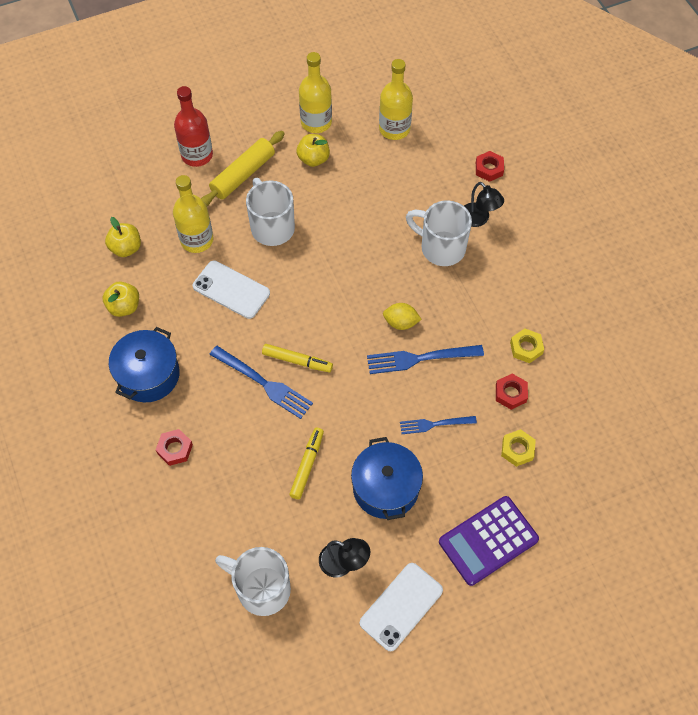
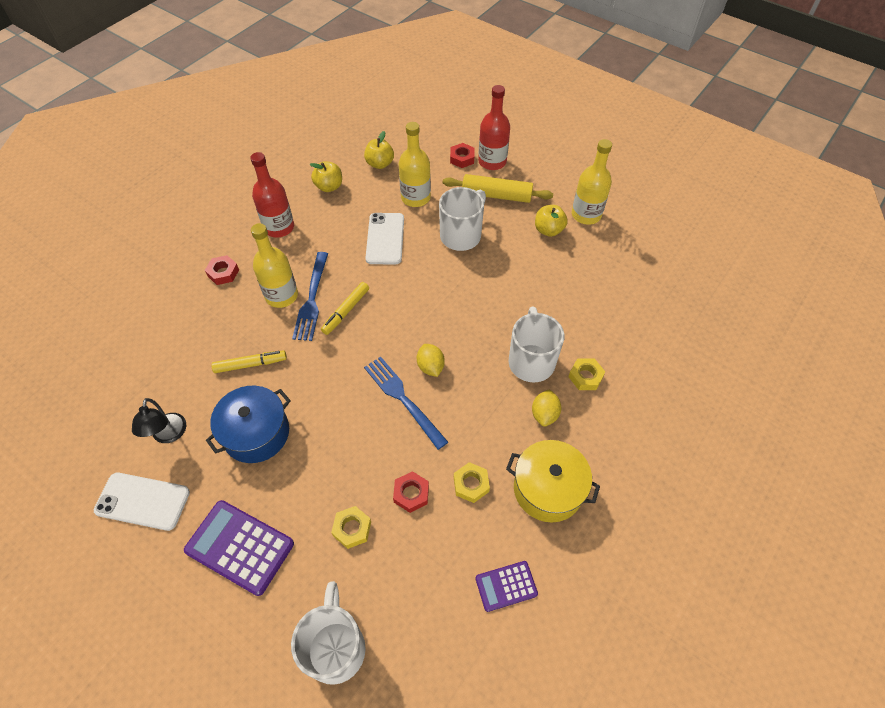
camera: 60 degrees right, 5 degrees down
(148, 375) = (279, 227): blue pot -> red bottle
(262, 589) = (123, 387): white mug -> white mug (336, 647)
(297, 361) = (346, 311): yellow marker -> yellow marker turned 45 degrees clockwise
(394, 129) = (627, 268): yellow bottle -> yellow bottle (281, 296)
(434, 424) = (341, 443): blue fork -> none
(478, 219) = (585, 377): black lamp -> yellow nut
(489, 169) = (648, 359): red nut -> red nut (462, 158)
(495, 266) = (544, 414): none -> yellow lemon
(558, 299) = (548, 489): none -> yellow pot
(617, 366) = (506, 586): none -> purple calculator

